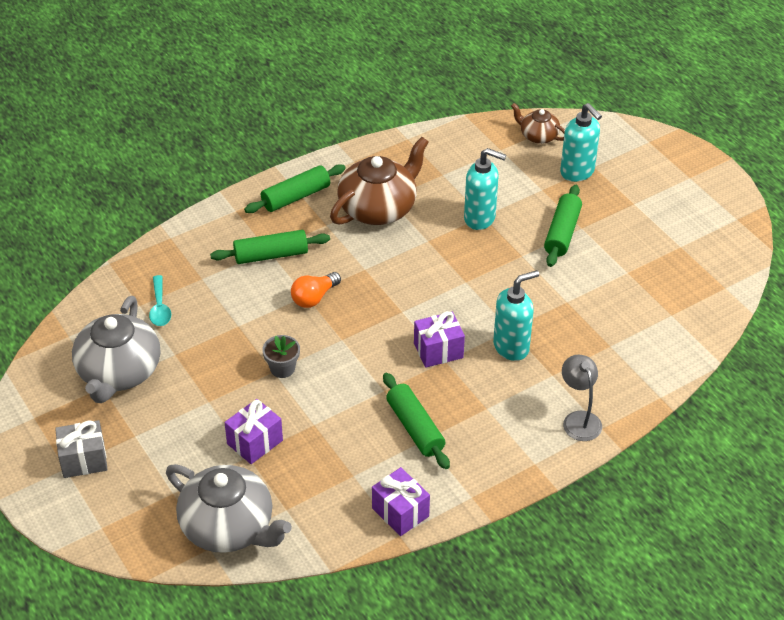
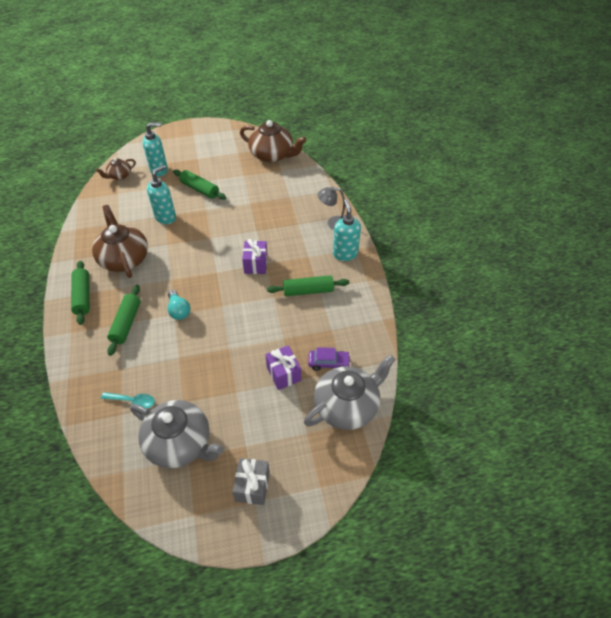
camera: 70 degrees left, 5 degrees up
(282, 368) = (229, 343): grey flower pot -> none
(292, 488) = (328, 363): none -> purple car
(314, 298) = (179, 310): orange light bulb -> turquoise light bulb
(400, 512) = (367, 315): purple gift -> none
(511, 347) = (270, 233): turquoise soap dispenser -> turquoise soap dispenser (345, 254)
(703, 292) = (272, 155): none -> brown teapot

